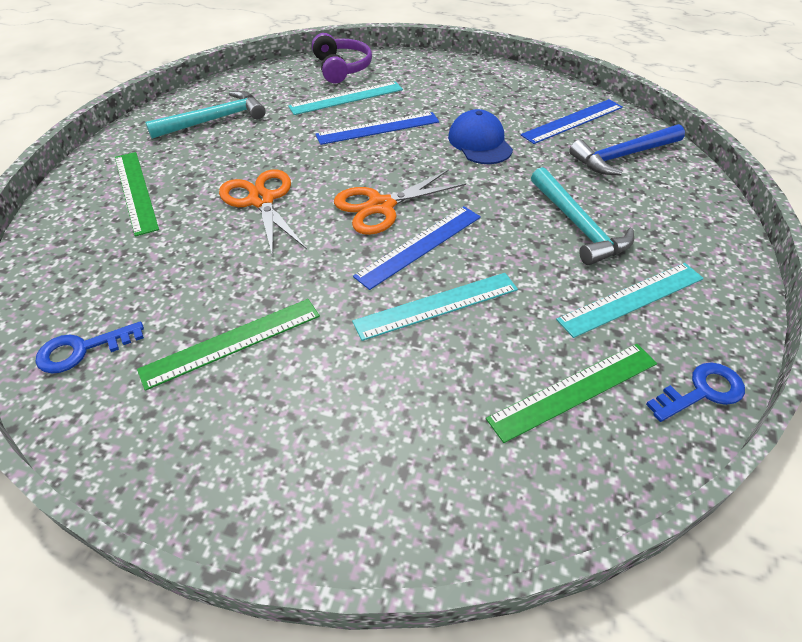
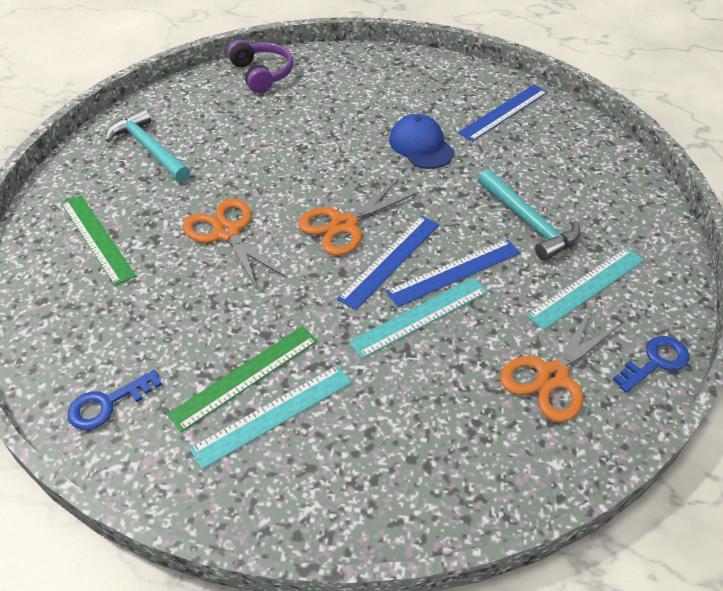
camera: 10 degrees left, 0 degrees up
(214, 120) = (149, 149): turquoise hammer -> turquoise hammer turned 90 degrees counterclockwise
(346, 98) = (277, 109): turquoise ruler -> turquoise ruler (273, 415)
(378, 128) = (318, 140): blue ruler -> blue ruler (454, 272)
(574, 390) = (552, 376): green ruler -> orange scissors
(623, 156) = (556, 145): blue hammer -> none

